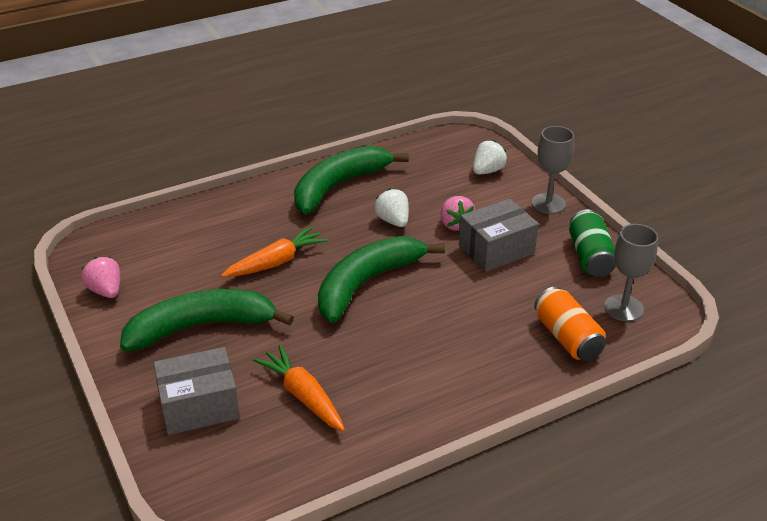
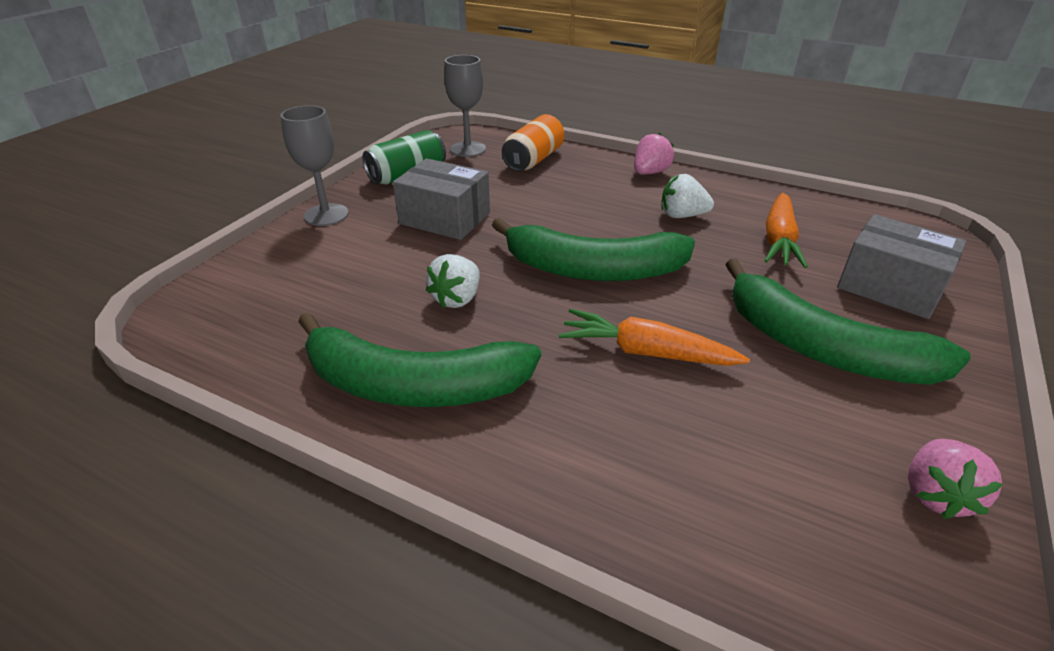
camera: 125 degrees left, 0 degrees up
(455, 224) = (421, 254): pink strawberry -> pink strawberry (650, 173)
(487, 171) = (274, 271): white strawberry -> white strawberry (682, 215)

